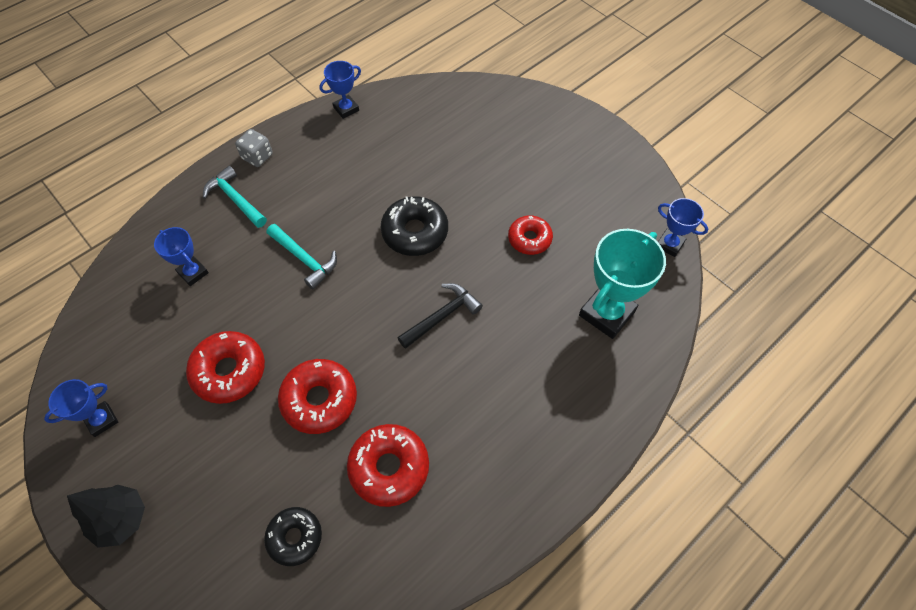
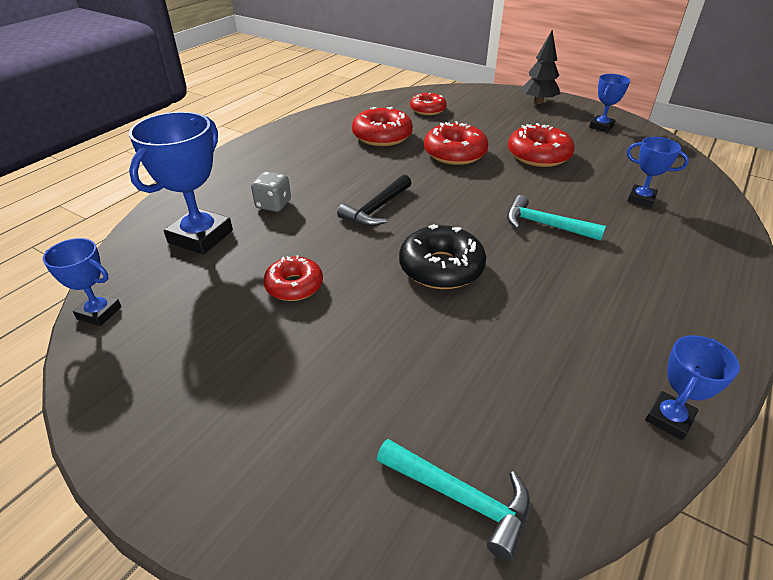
camera: 165 degrees right, 20 degrees down
(235, 199) = (679, 261): turquoise hammer -> turquoise hammer (460, 497)
(257, 157) = (714, 312): grey dice -> grey dice (273, 204)
(295, 537) = (427, 110): black donut -> red donut
(607, 313) = (200, 236): turquoise trophy -> blue trophy

